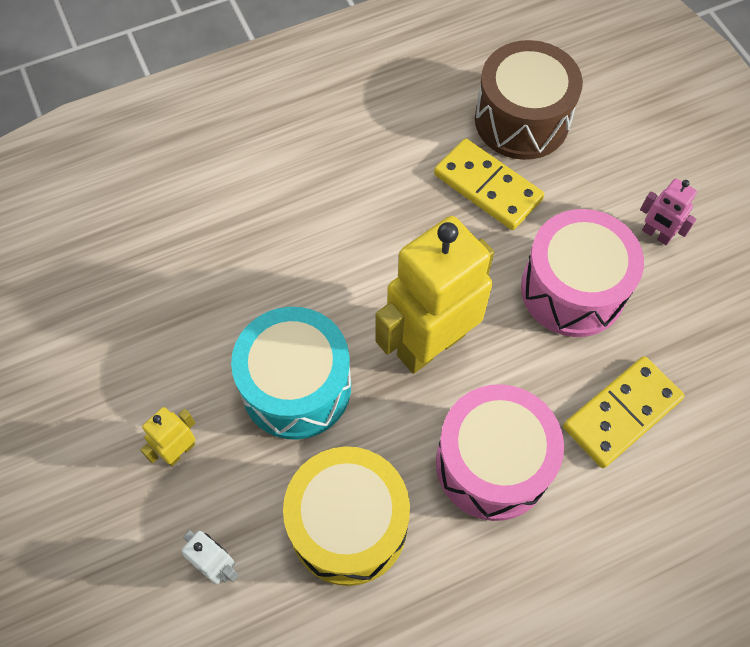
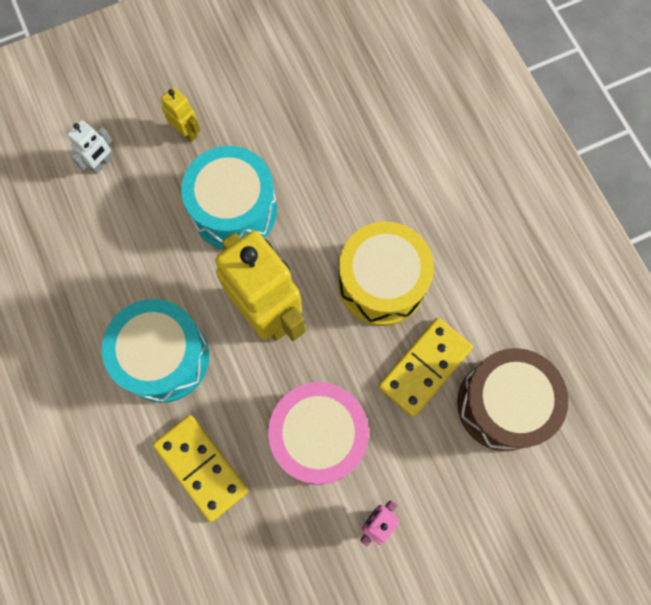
camera: 90 degrees right, 10 degrees up
(348, 525) = (124, 250): yellow drum -> yellow drum (381, 283)
(492, 463) = (164, 357): pink drum -> turquoise drum

